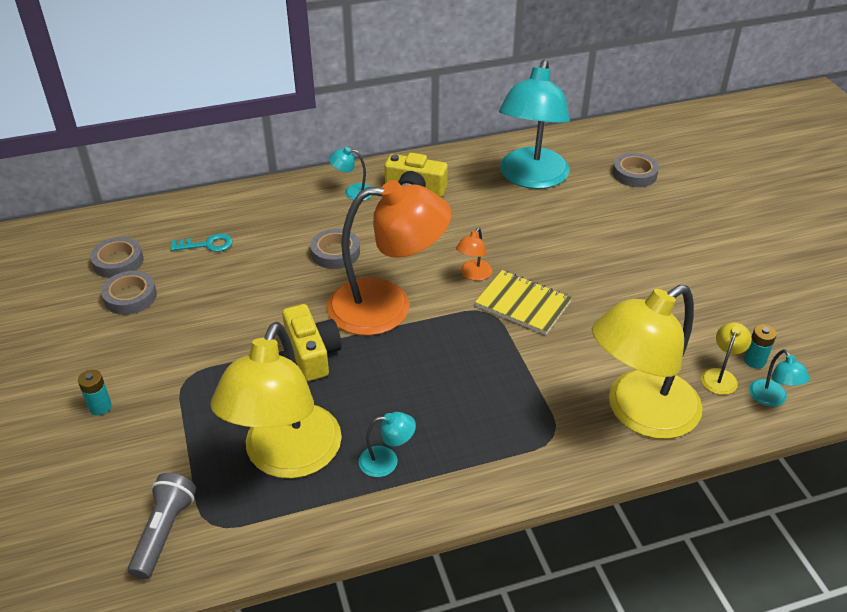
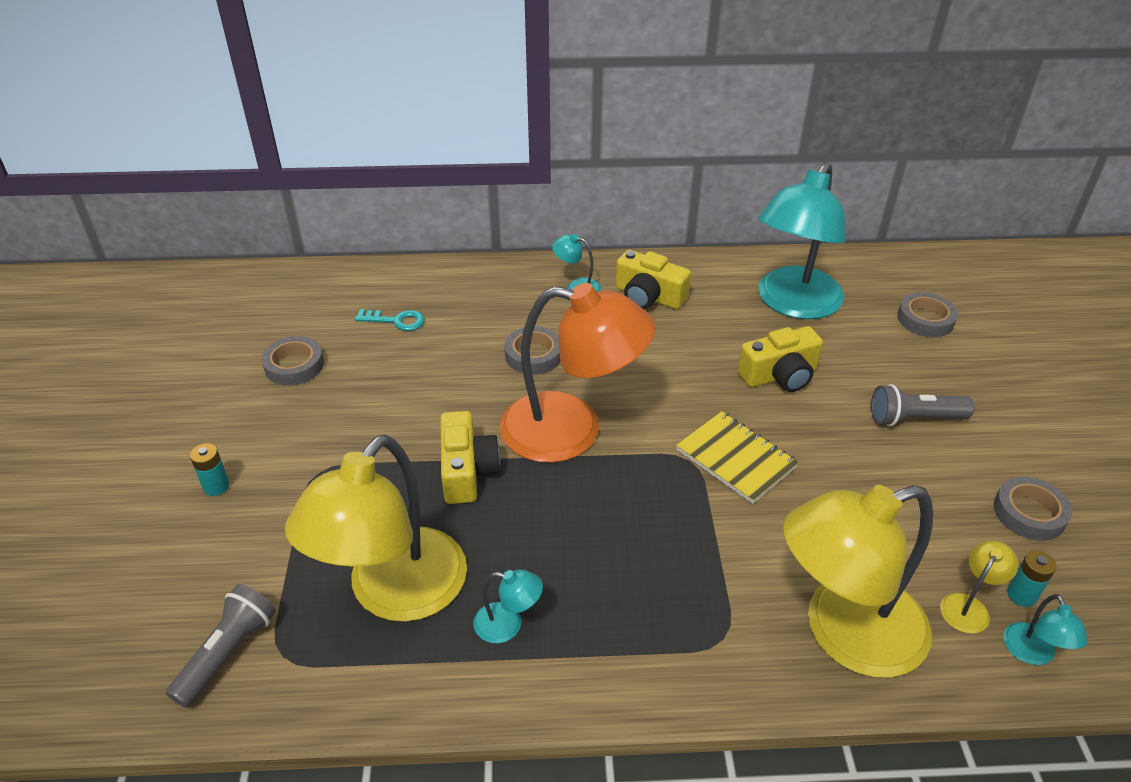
camera: 15 degrees right, 0 degrees up
(118, 261) = (296, 323): grey tape -> grey tape (1029, 513)
(473, 275) = (686, 410): orange lamp -> none
(537, 235) = (780, 375): none -> yellow camera
(646, 250) = (914, 418): none -> grey flashlight

